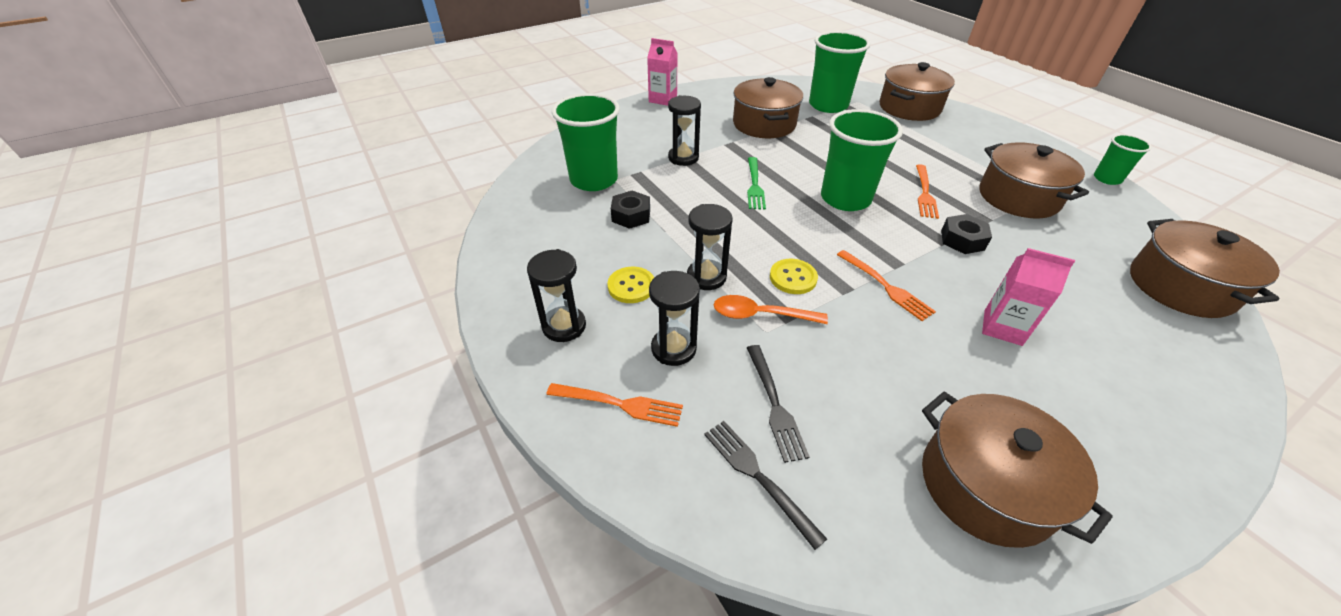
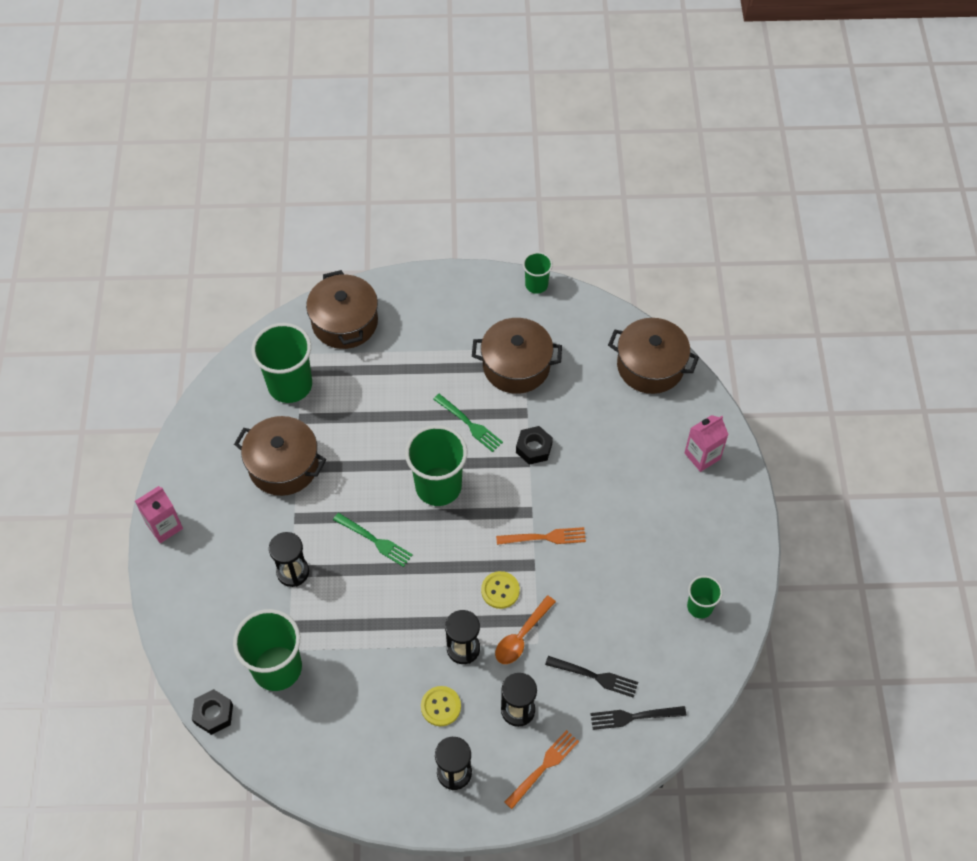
camera: 60 degrees left, 15 degrees up
(631, 215) = (352, 663): black nut -> black nut (213, 714)
(925, 193) = (469, 424): orange fork -> green fork
(985, 485) = (700, 607): brown pot -> green cup
(1002, 327) = (618, 500): pink carton -> pink carton (702, 456)

